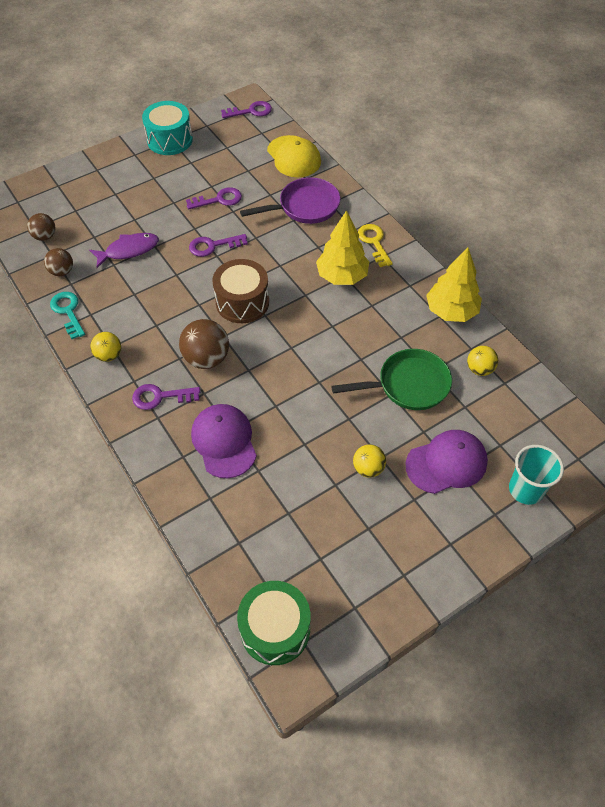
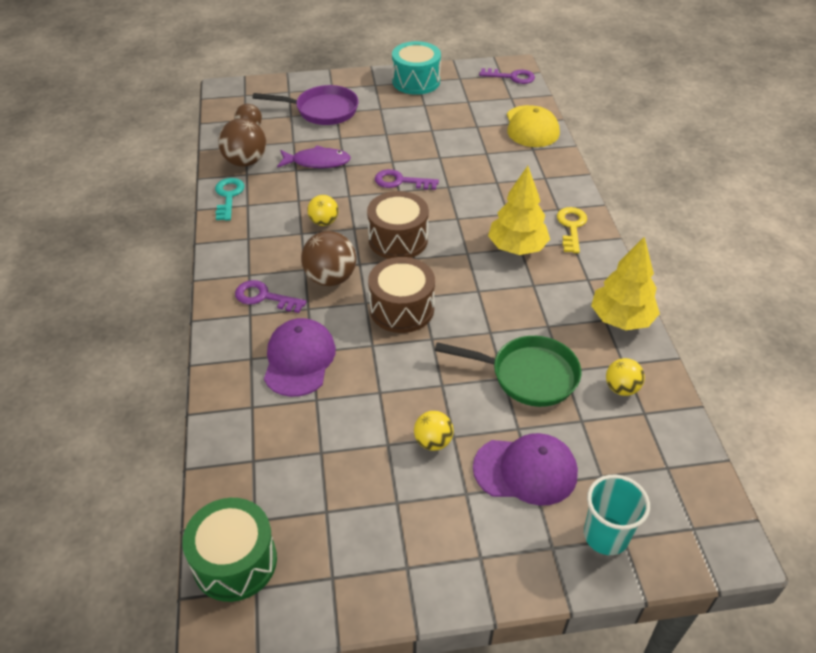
camera: 25 degrees right, 10 degrees down
(62, 271) = (245, 162): brown ball -> brown ball, size x1.64
(109, 355) = (240, 245): yellow ball -> yellow ball (324, 222)
(219, 200) = (431, 143): purple key -> none
(281, 364) = (401, 309): none -> brown drum
(305, 207) = (516, 174): purple pan -> purple pan (322, 110)

